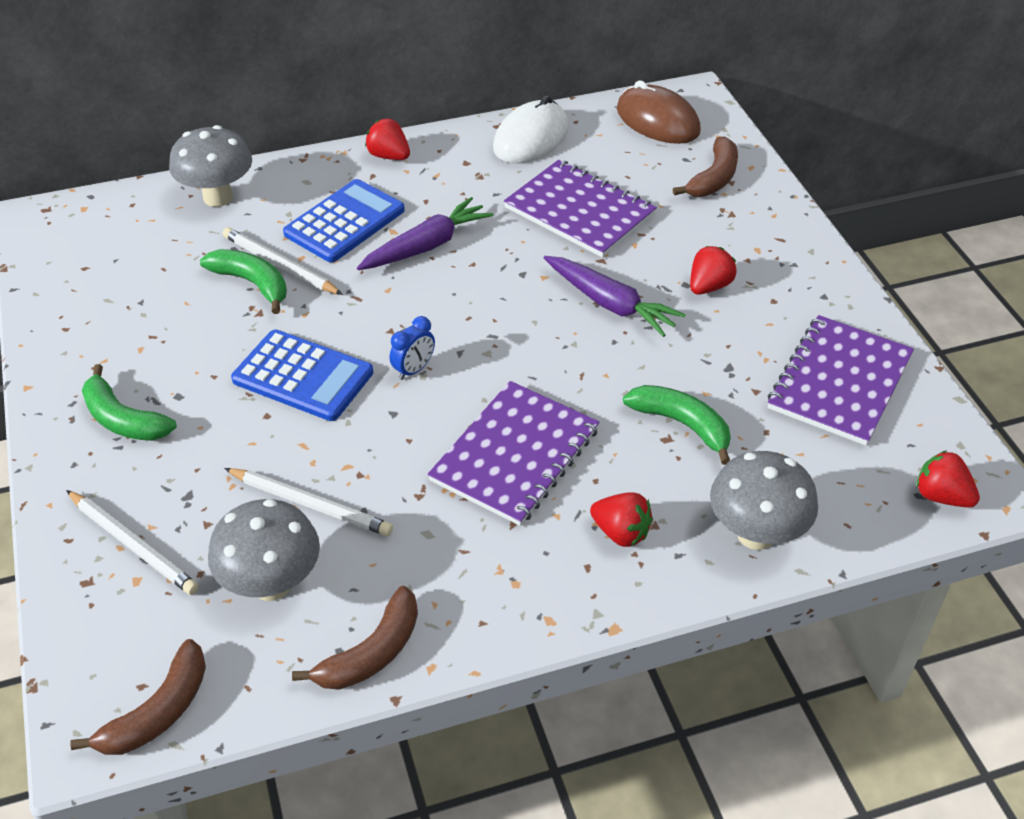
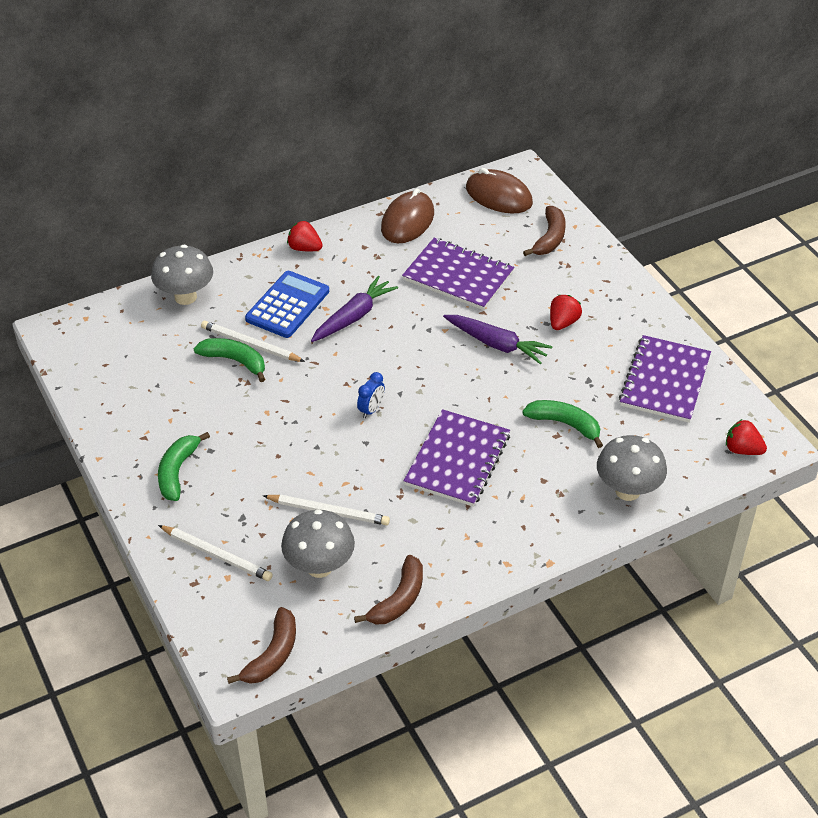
camera: 10 degrees left, 0 degrees up
(123, 419) = (177, 472): green banana -> green banana turned 75 degrees clockwise
(303, 376) = (294, 425): blue calculator -> none
(531, 138) = (407, 221): white mouse -> brown mouse
(621, 532) = (540, 502): red strawberry -> none

